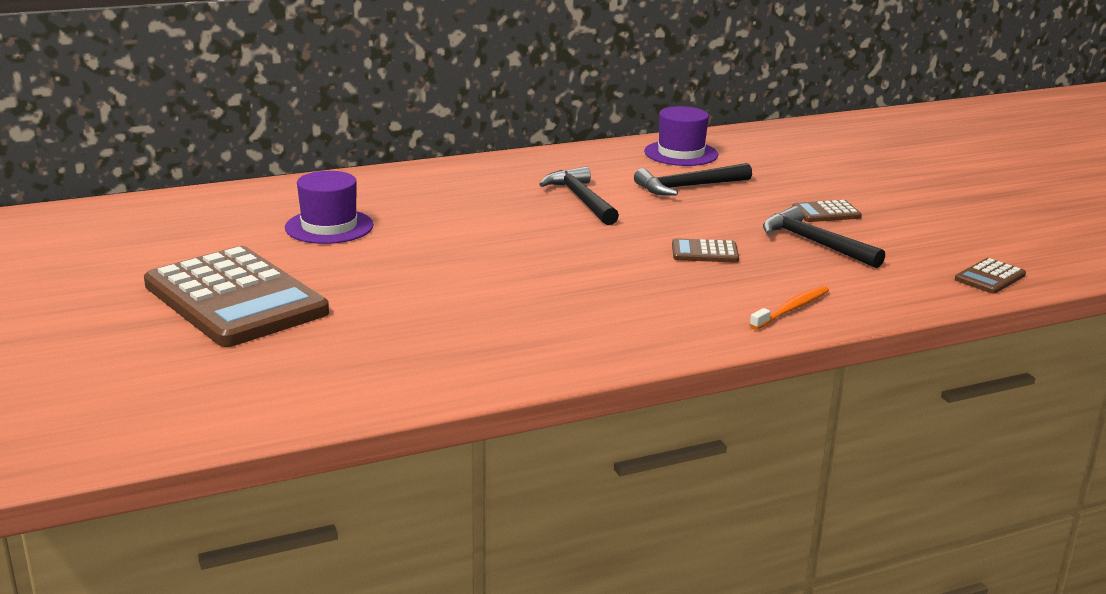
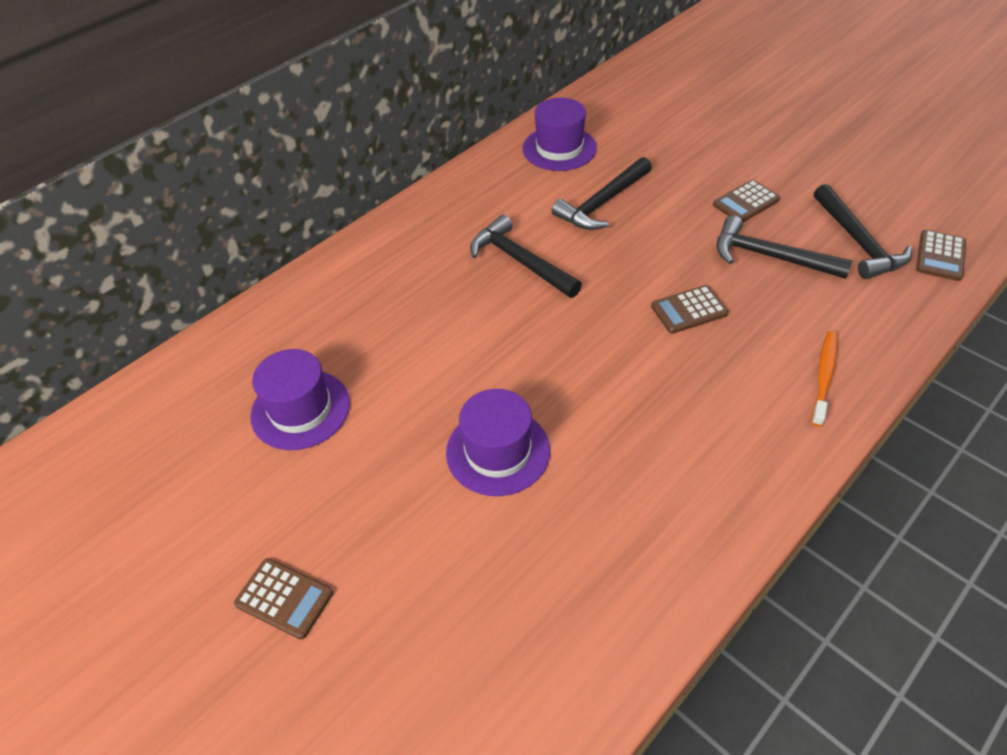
camera: 20 degrees left, 25 degrees up
(235, 299) = (284, 598): brown calculator -> brown calculator, size x0.40
(463, 278) = (498, 451): none -> purple hat
(913, 253) = (858, 242): none -> black hammer

